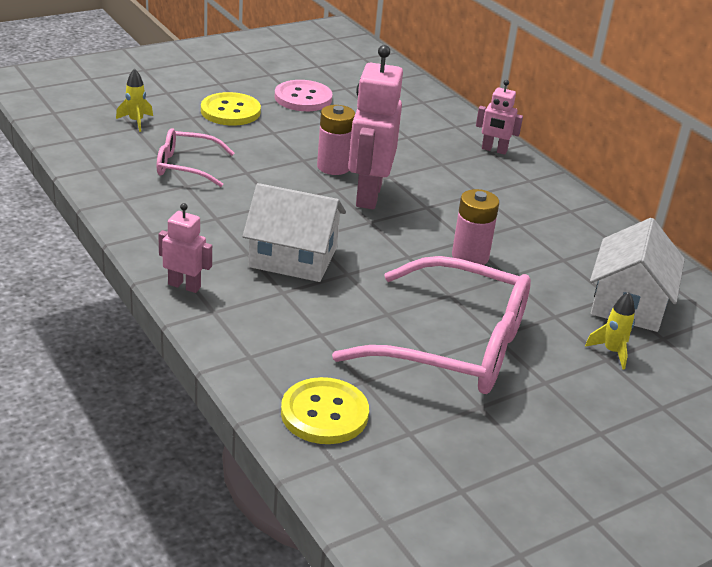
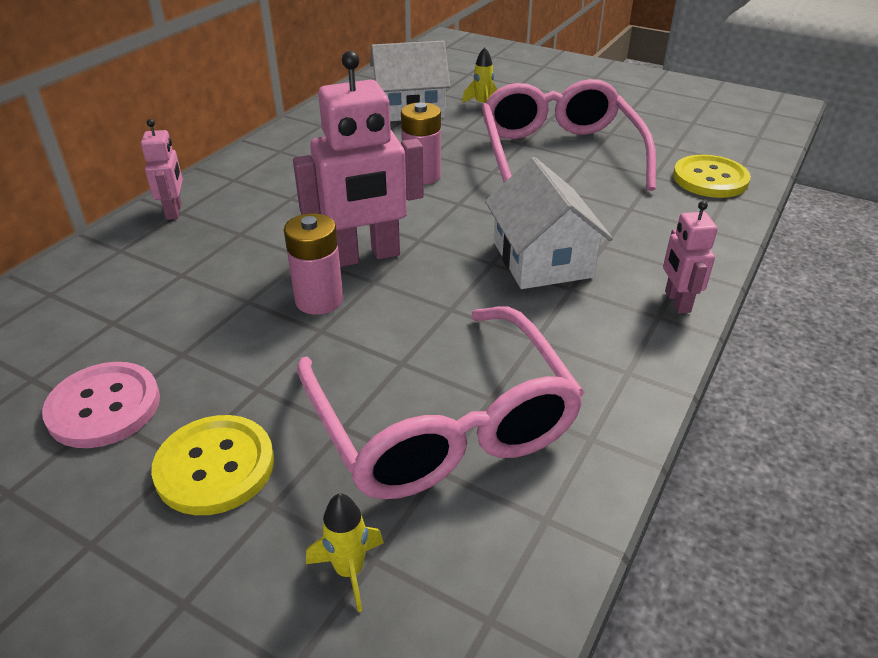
camera: 115 degrees left, 5 degrees up
(186, 166) = (443, 424): pink glasses -> pink glasses, size x1.93

